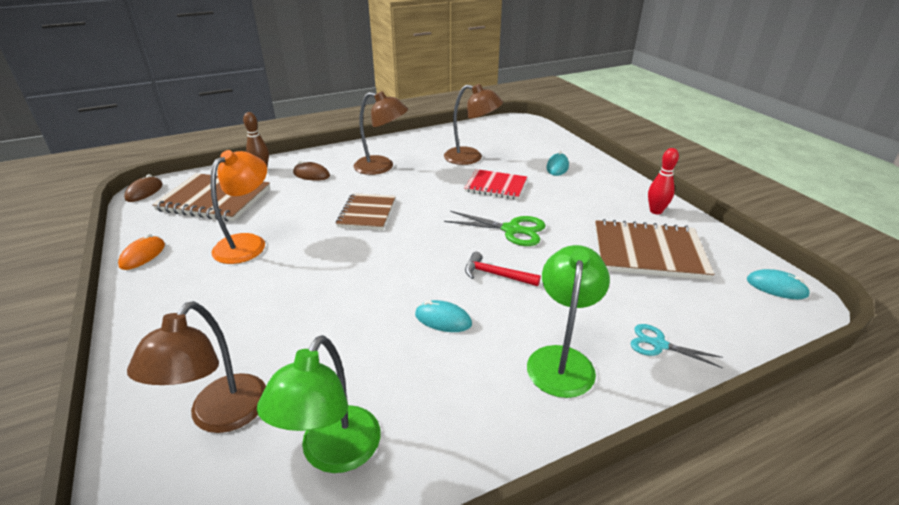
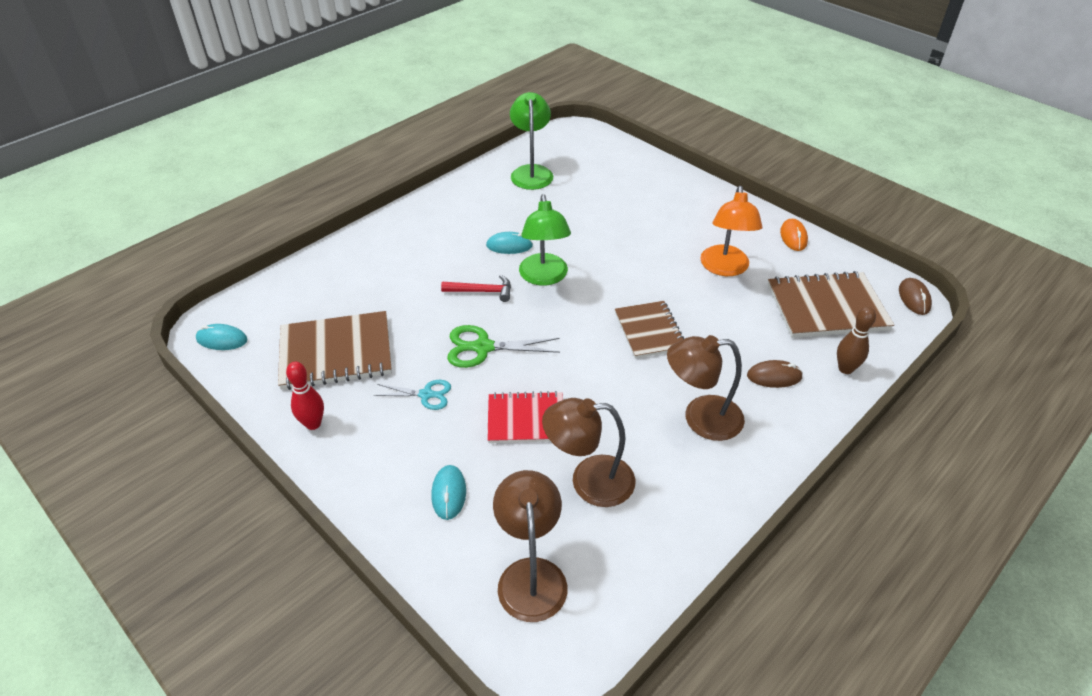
camera: 160 degrees right, 10 degrees up
(220, 416) = (604, 171): brown lamp -> brown lamp (531, 575)
(561, 359) = (416, 239): green lamp -> green lamp (544, 277)
(659, 345) = (345, 264): turquoise scissors -> turquoise scissors (426, 394)

